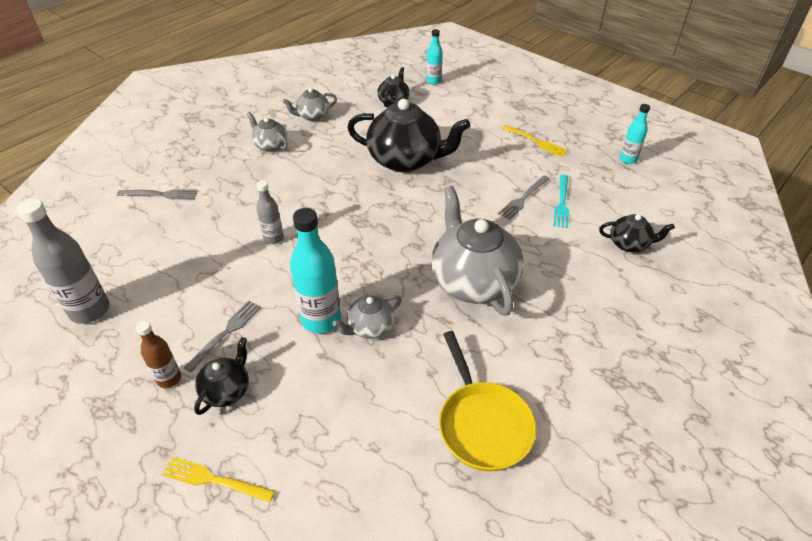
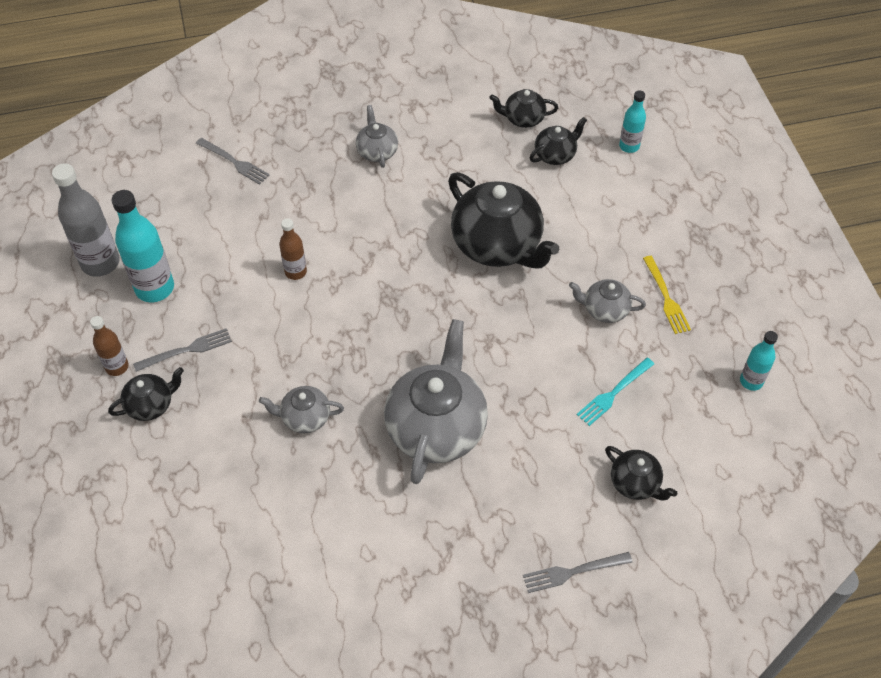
camera: 35 degrees right, 10 degrees up
(213, 480) = (91, 474): yellow fork -> none
(273, 238) = (295, 272): grey bottle -> brown bottle
(312, 116) = (450, 131): grey teapot -> grey teapot (605, 310)
(321, 320) = (271, 384): turquoise bottle -> turquoise bottle (154, 288)
(354, 92) = (523, 119): none -> black teapot
(482, 424) = (320, 565): yellow pan -> none
(523, 199) = (576, 364): grey fork -> grey fork (572, 572)

